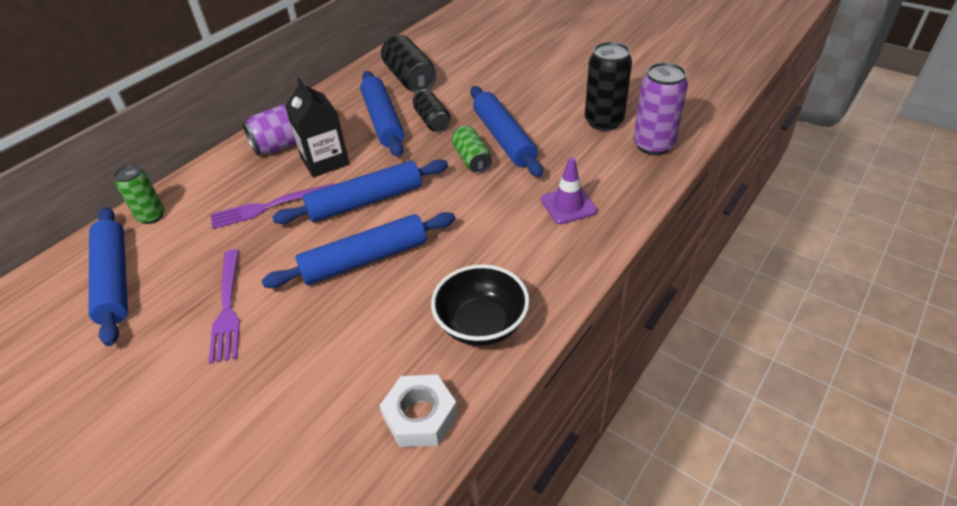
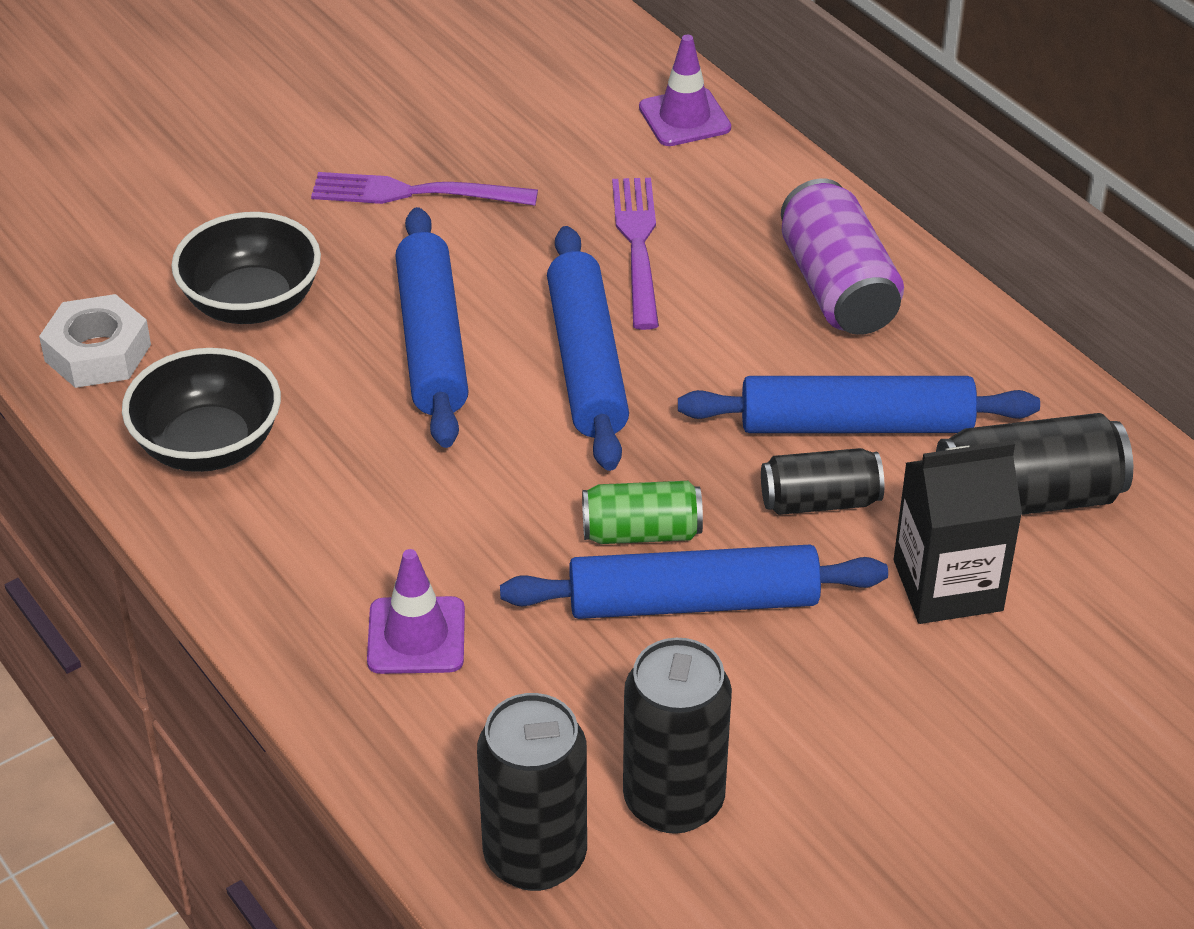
camera: 105 degrees right, 0 degrees up
(114, 280) = (544, 88): blue rolling pin -> none
(151, 216) = (684, 118): green can -> purple traffic cone
(325, 161) = (744, 324): black carton -> black carton (947, 585)
(350, 350) = (252, 303): none -> black bowl
(653, 145) = (535, 856): purple can -> black can

